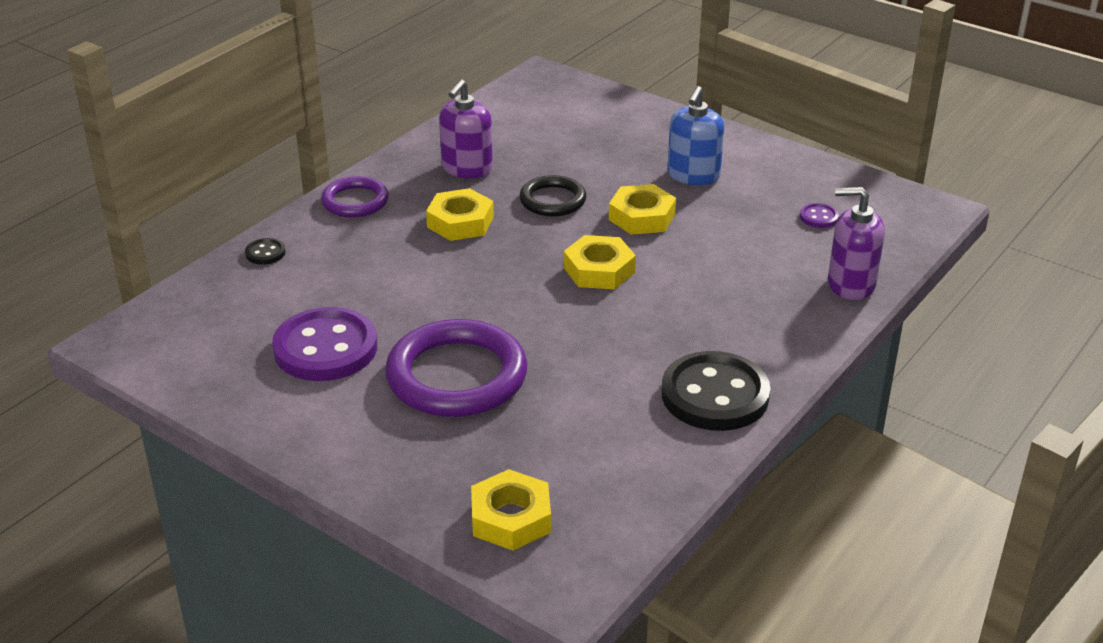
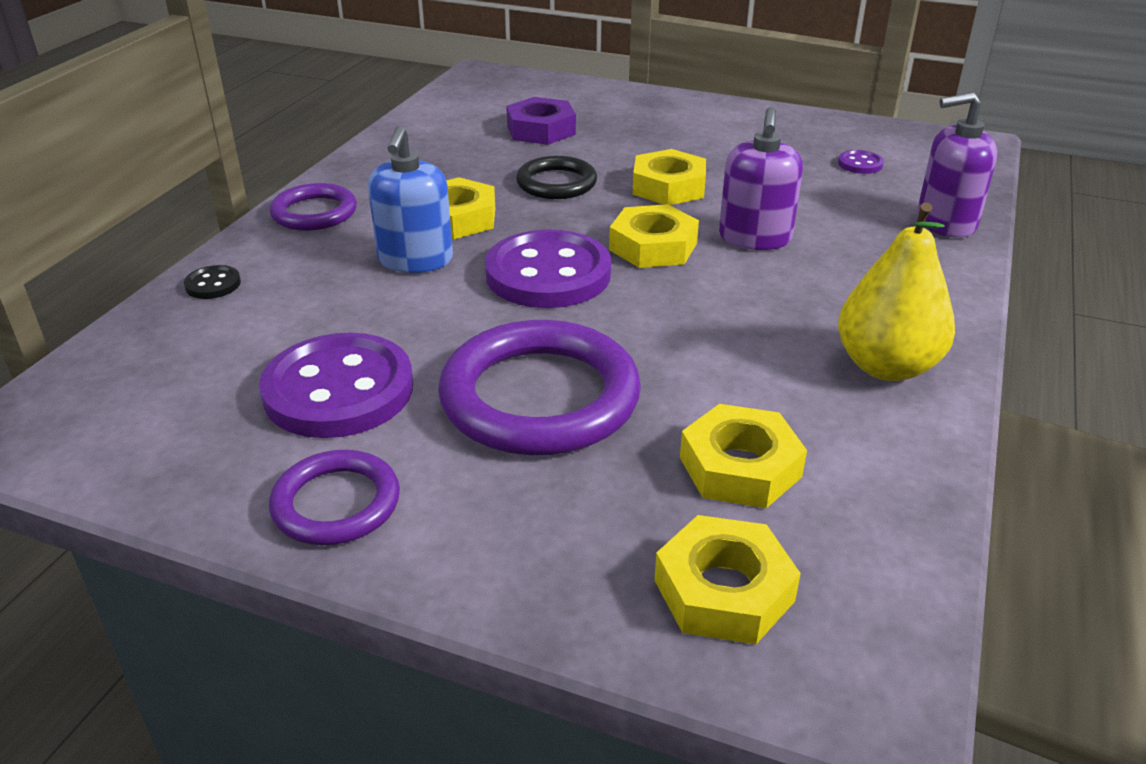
camera: 15 degrees left, 0 degrees up
(299, 423) = (336, 503): none -> purple ring
(467, 168) = (439, 164): purple soap dispenser -> purple soap dispenser (755, 238)
(507, 282) = (548, 274): none -> purple button
(565, 144) = (541, 130): none -> purple nut
(565, 446) = (740, 467): none -> yellow nut
(693, 175) = (699, 142): blue soap dispenser -> blue soap dispenser (415, 260)
(715, 395) = (886, 366): black button -> yellow pear

